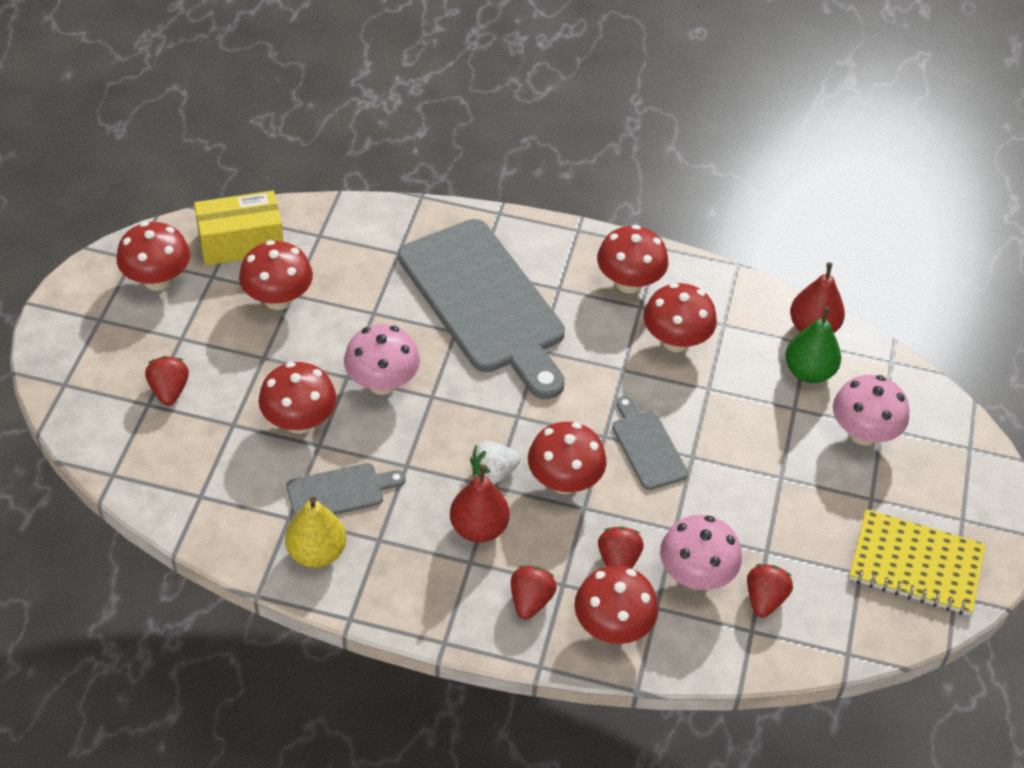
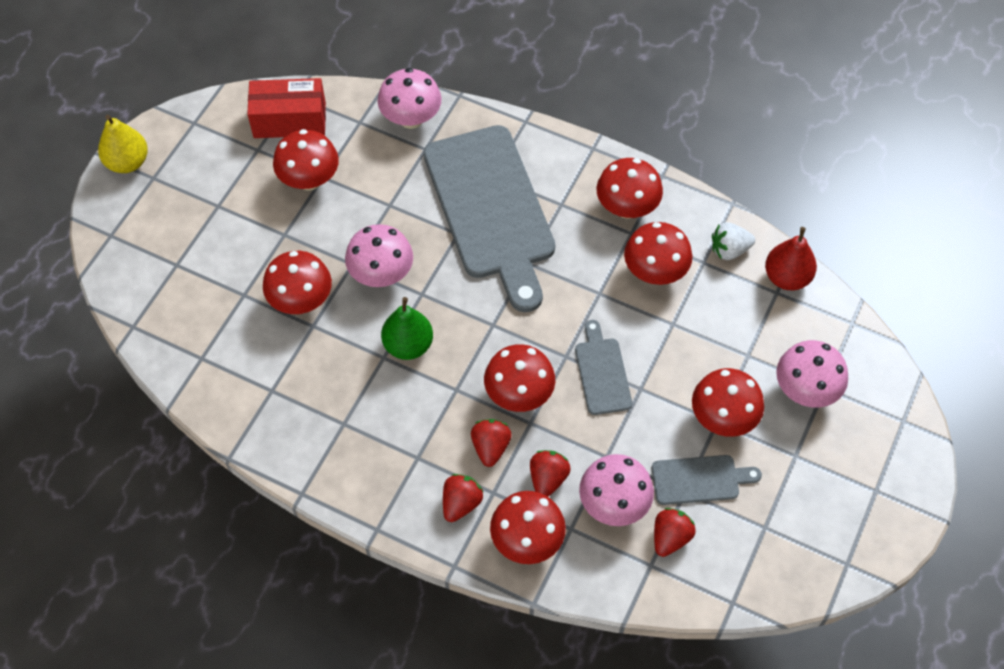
camera: 15 degrees right, 10 degrees up
(157, 280) = (210, 146): red mushroom -> red mushroom (723, 418)
(169, 390) = (197, 254): red strawberry -> red strawberry (490, 447)
(241, 242) = (289, 120): yellow box -> red box
(316, 552) = (287, 427): yellow pear -> yellow pear (127, 162)
(340, 491) = (320, 373): grey cutting board -> grey cutting board (699, 479)
(375, 225) = (411, 118): none -> pink mushroom
(479, 528) = (432, 427): red pear -> none
(493, 473) = (458, 377): white strawberry -> white strawberry (729, 250)
(808, 372) = (771, 321): green pear -> green pear (408, 345)
(915, 565) = (819, 528): yellow notebook -> none

